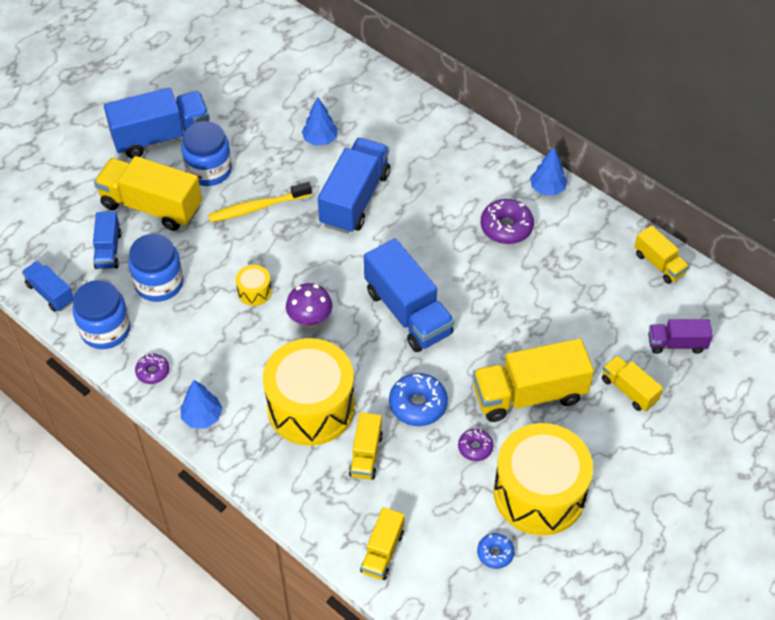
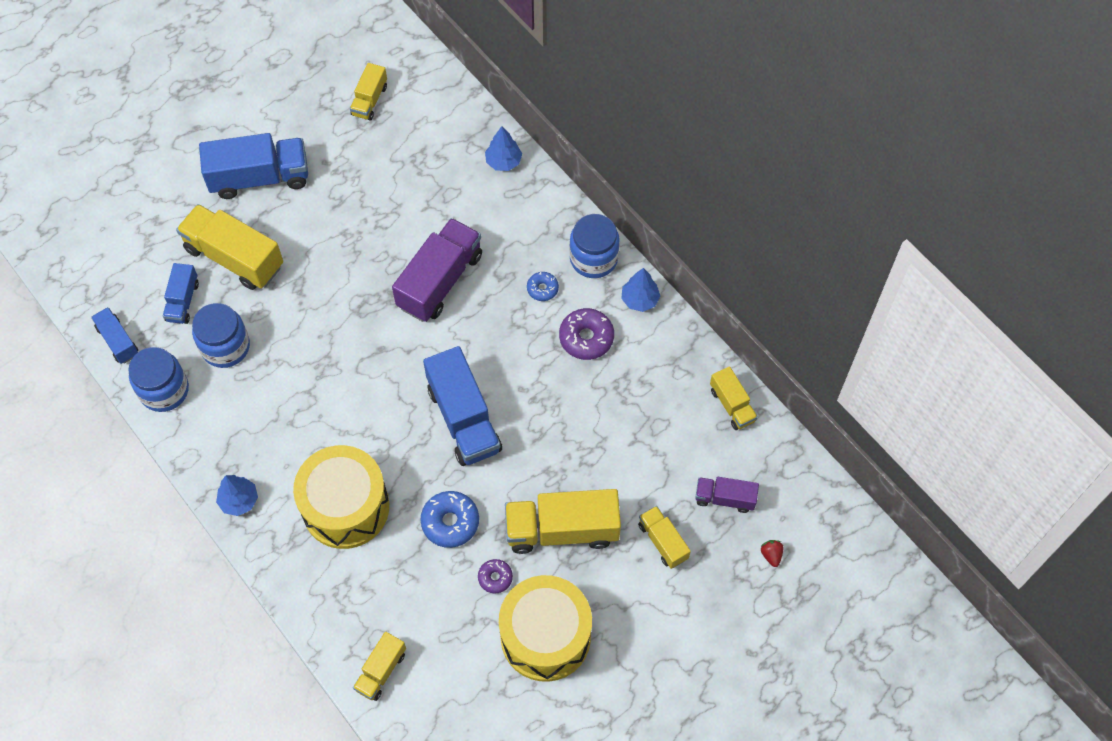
camera: 10 degrees right, 10 degrees up
(153, 372) = (201, 444): purple donut -> none
(209, 170) = (299, 224): blue jar -> blue jar (593, 258)
(254, 291) = (317, 371): yellow drum -> none
(257, 207) = (340, 275): yellow toothbrush -> none
(310, 320) = (365, 412): purple mushroom -> none
(320, 140) = (420, 205): blue tree -> blue tree (503, 161)
(355, 199) = (440, 281): blue truck -> purple truck
(366, 455) = (388, 567): yellow truck -> yellow truck (369, 100)
(495, 553) = (487, 691): blue donut -> blue donut (542, 289)
(735, 386) = (771, 555): none -> red strawberry

